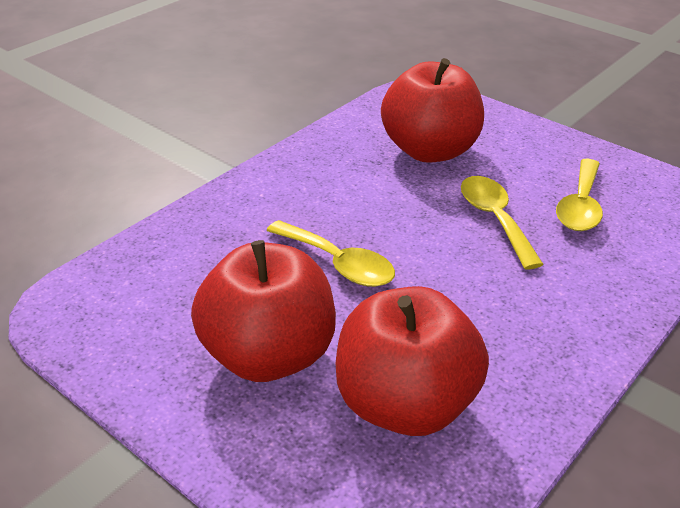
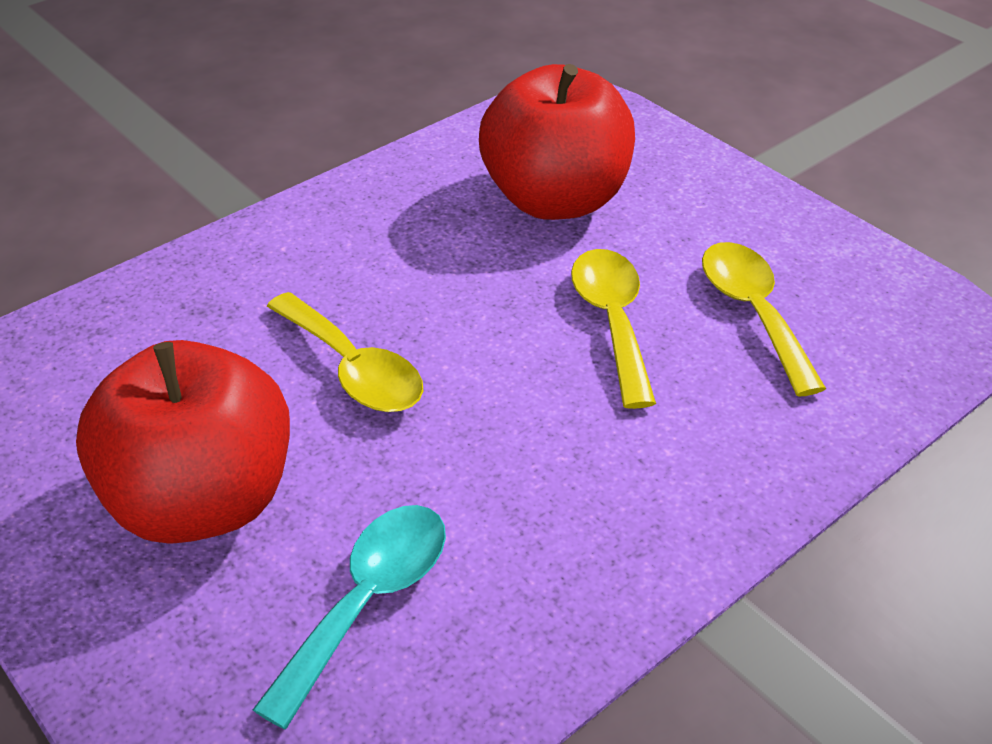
camera: 10 degrees right, 5 degrees up
(405, 404) = (368, 601): red apple -> turquoise spoon
(580, 206) = (753, 312): yellow spoon -> yellow spoon turned 135 degrees clockwise

